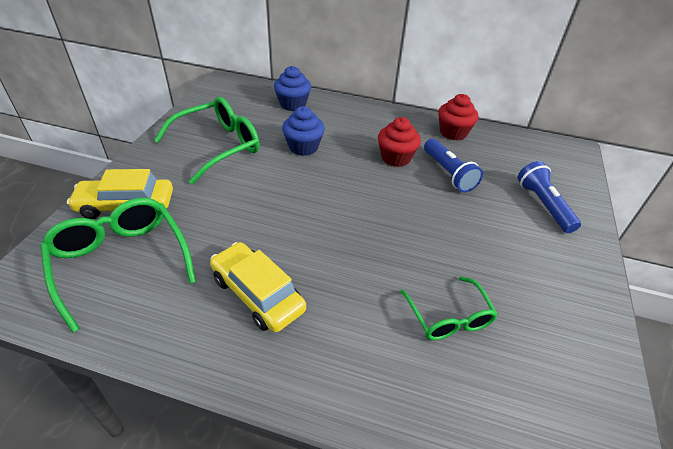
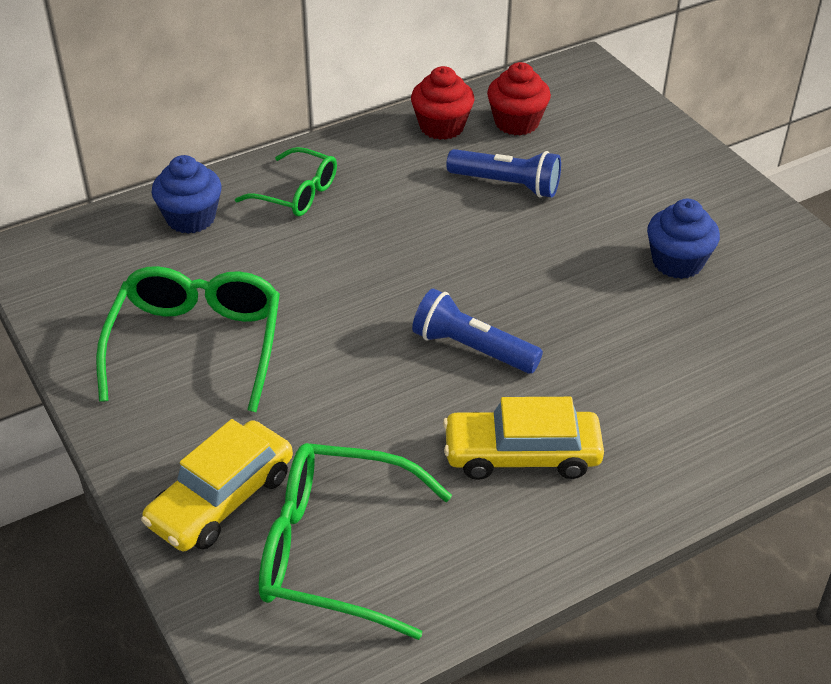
camera: 45 degrees left, 0 degrees up
(303, 147) = (305, 267): blue cupcake -> blue cupcake (677, 262)
(396, 158) = (428, 205): red cupcake -> red cupcake (516, 122)
(449, 317) = (700, 333): green glasses -> green glasses (297, 193)
(543, 205) = (636, 157): blue flashlight -> blue flashlight (472, 349)

